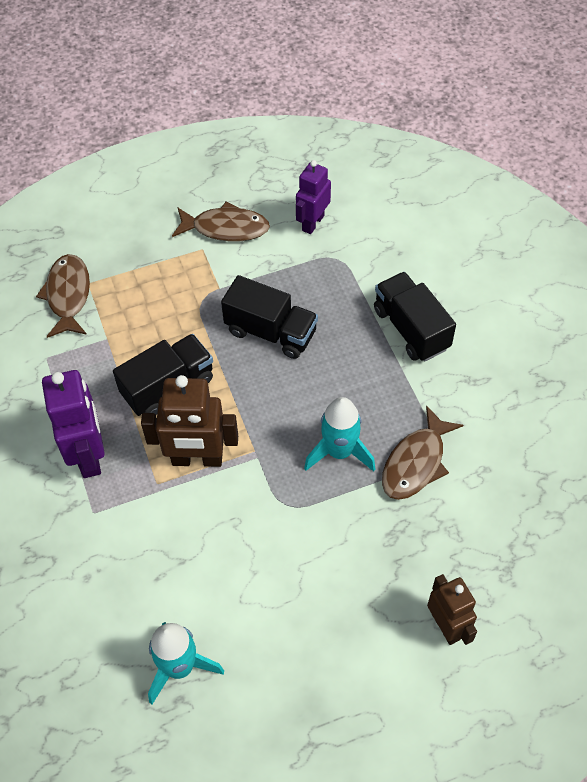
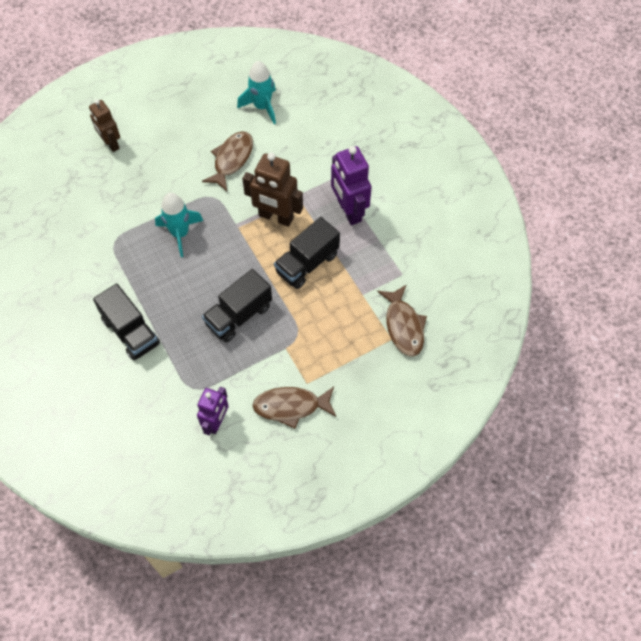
camera: 170 degrees right, 5 degrees up
(197, 459) = (276, 217): brown robot -> brown robot turned 150 degrees counterclockwise
(271, 332) = (239, 315): black truck -> black truck turned 60 degrees counterclockwise
(416, 462) = (128, 233): brown fish -> brown fish (232, 160)

